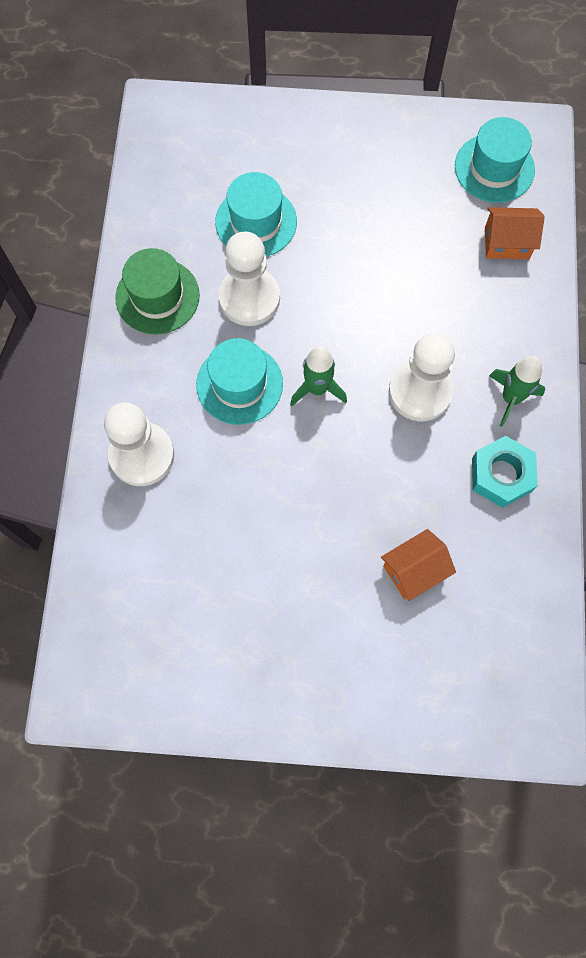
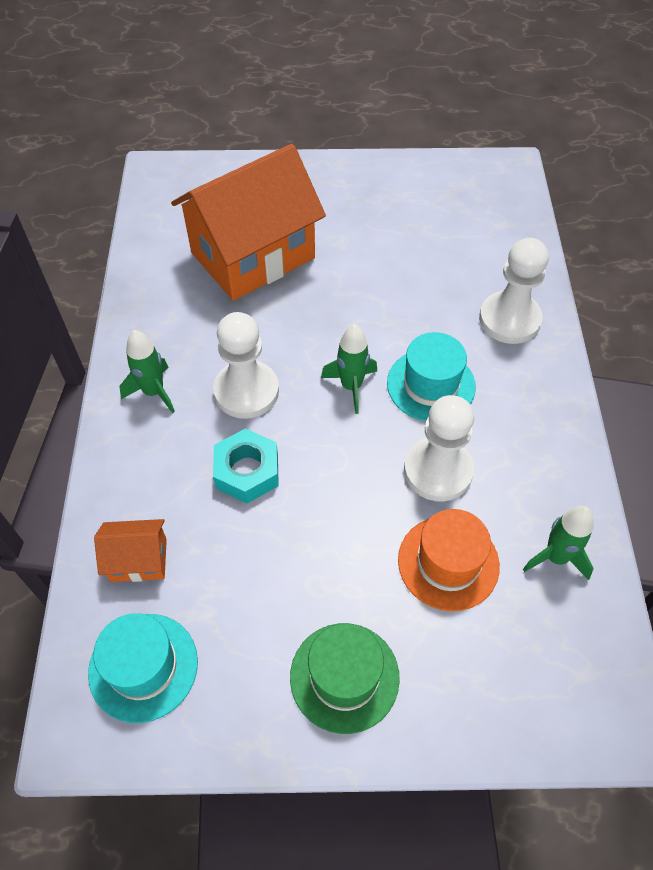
camera: 175 degrees right, 15 degrees down
(157, 296) = (540, 464): green hat -> green hat (344, 677)
(168, 219) = (556, 557): none -> green rocket
(256, 222) = (448, 562): turquoise hat -> orange hat
(414, 570) = (253, 255): orange house -> orange house, size x2.32
(501, 475) = (170, 327): turquoise nut -> turquoise nut (247, 471)

